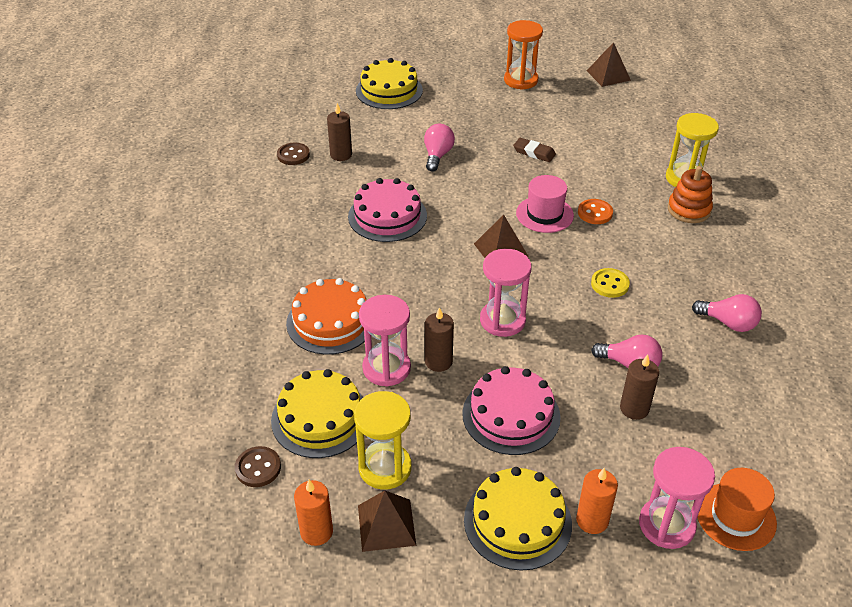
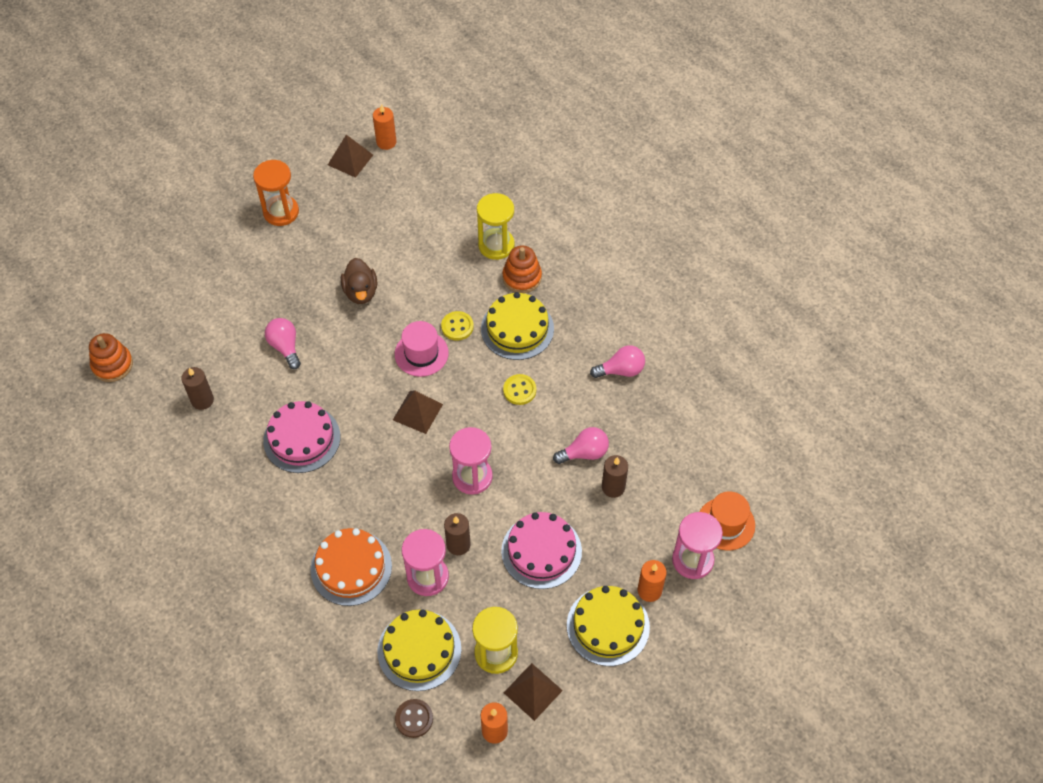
camera: 40 degrees left, 15 degrees up
(293, 155) = (160, 428): brown button -> none
(304, 105) = (112, 365): none -> orange stacking toy
(389, 90) = (174, 297): yellow cake -> yellow cake (517, 328)
(534, 152) = (361, 292): brown eraser -> brown duck
(595, 213) = (457, 327): orange button -> yellow button
(649, 78) = (386, 142): none -> orange candle

